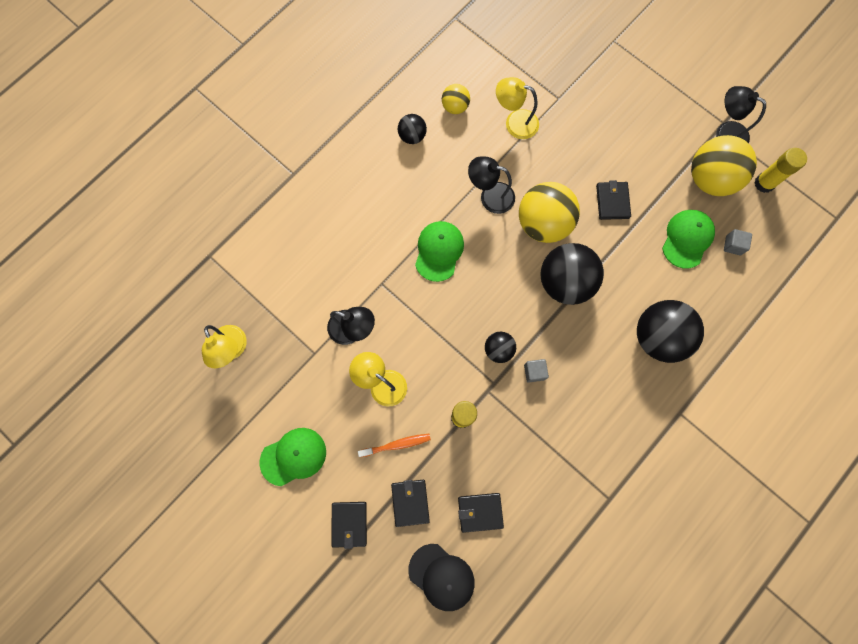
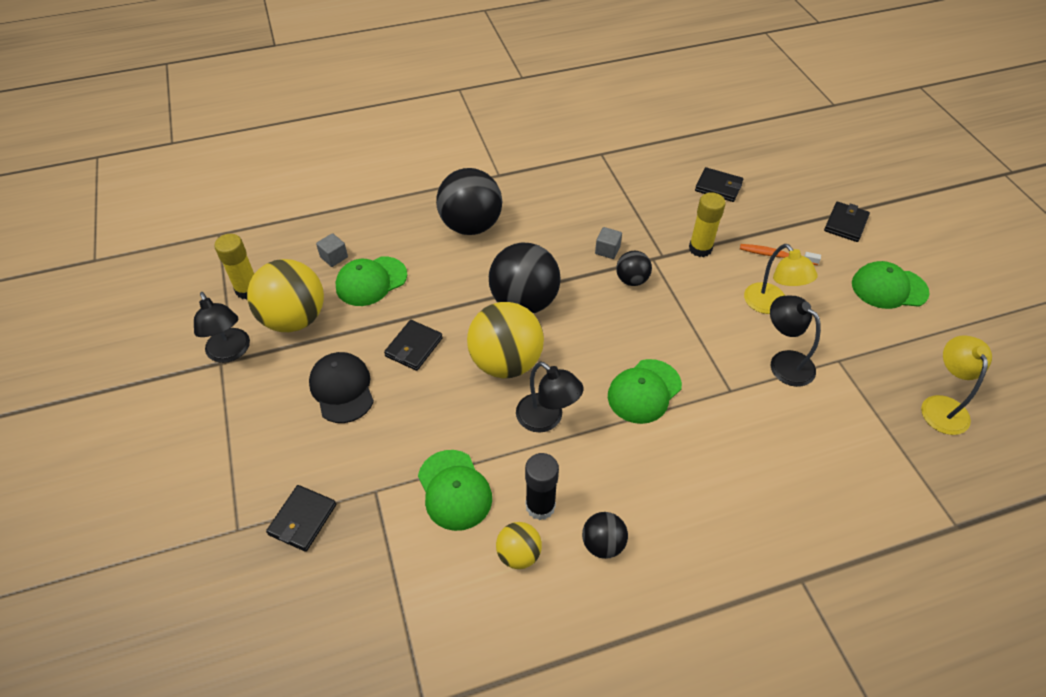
camera: 150 degrees left, 25 degrees down
(410, 502) = (780, 215): black wallet -> black wallet (302, 519)
(441, 576) = (773, 166): black cap -> black cap (342, 389)
(459, 139) = (540, 506): none -> black glue stick
(514, 122) = (454, 490): yellow lamp -> green cap

